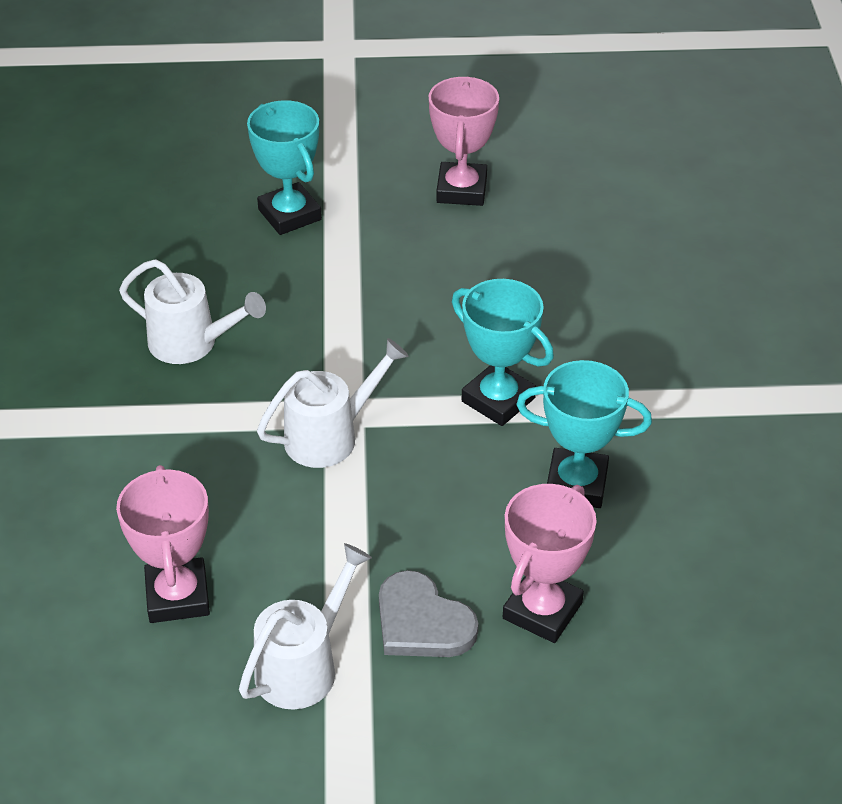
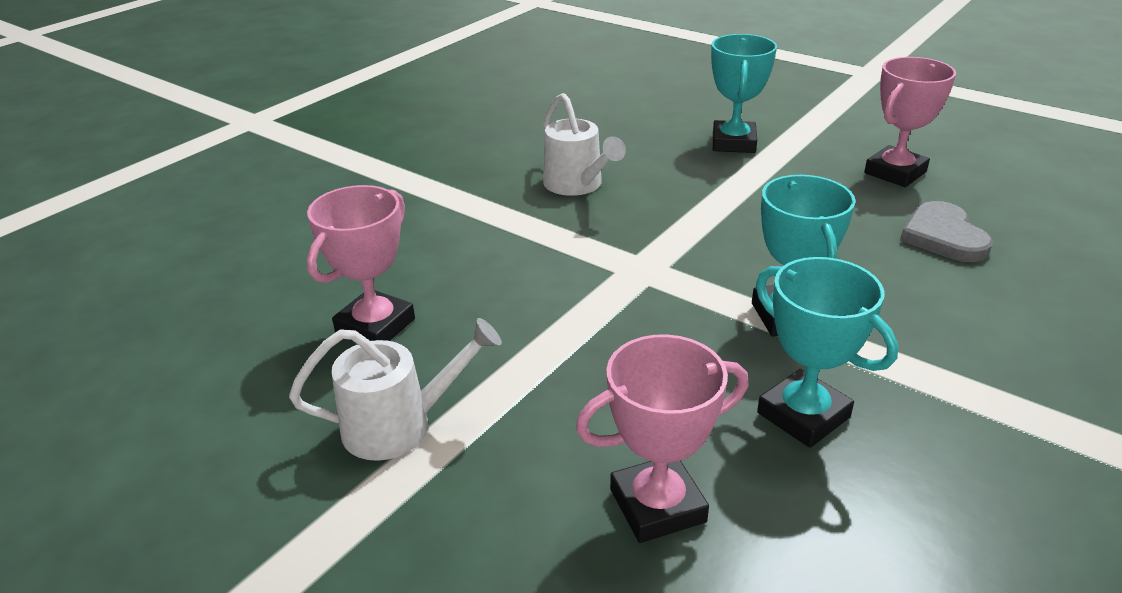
camera: 40 degrees right, 10 degrees down
(330, 436) = (613, 279): white watering can -> none
(422, 622) = (534, 449): grey heart -> grey heart (943, 236)

